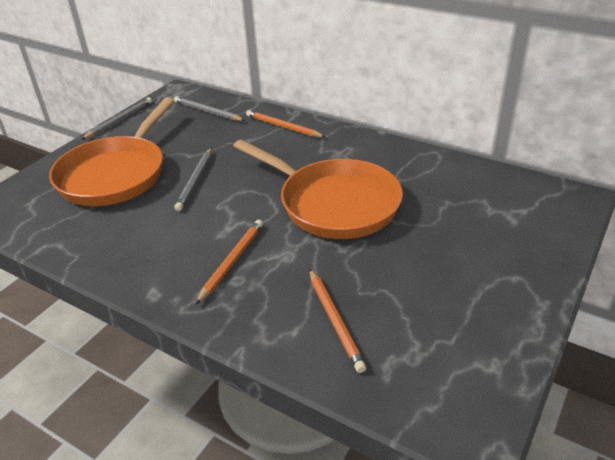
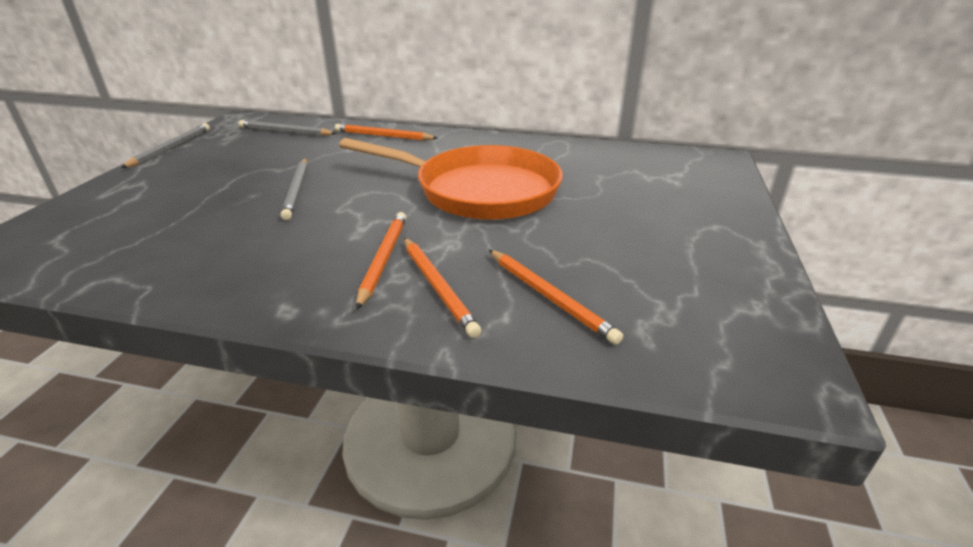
camera: 20 degrees left, 5 degrees down
(116, 174) = (183, 196): orange pan -> none
(259, 294) = (438, 286): none -> orange pencil

